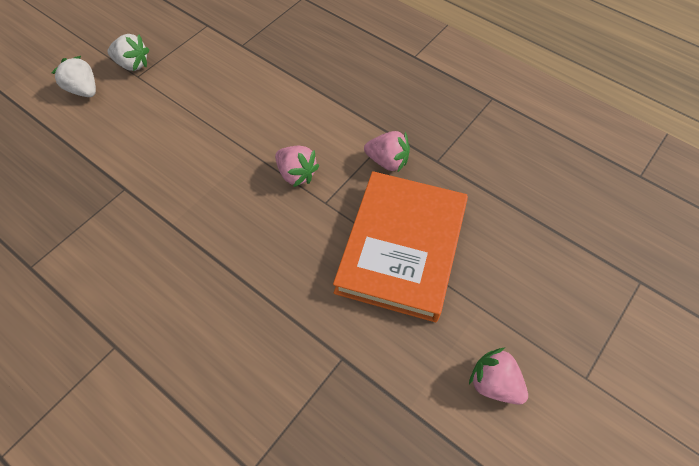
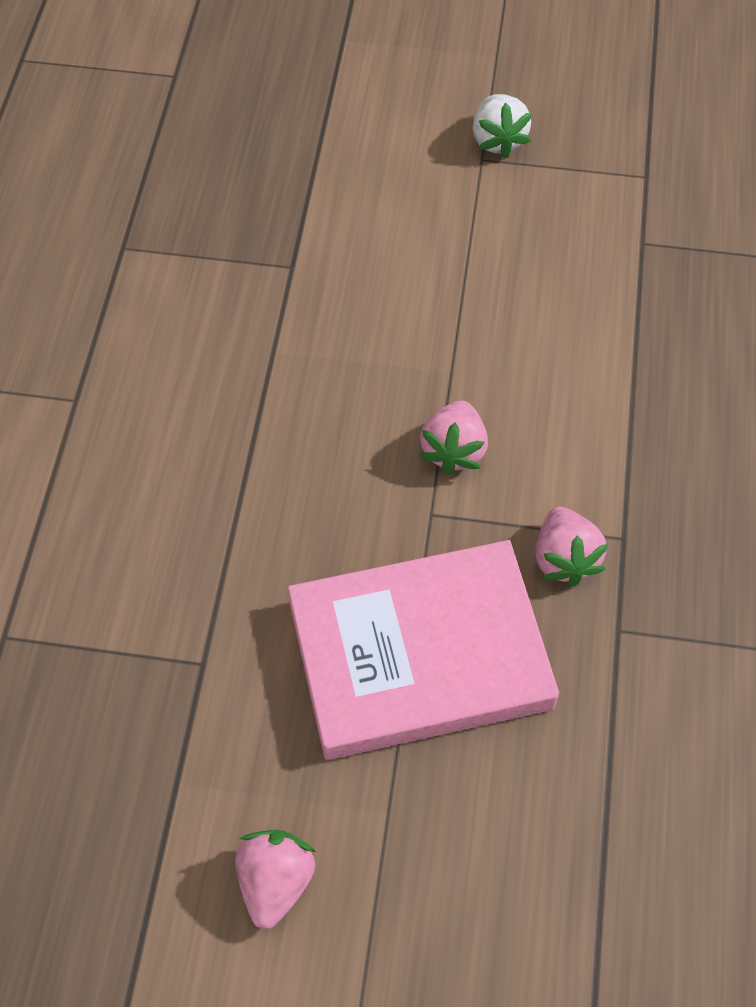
camera: 60 degrees right, 0 degrees up
(84, 90) = (411, 119): white strawberry -> none
(401, 248) = (419, 655): orange book -> pink book

